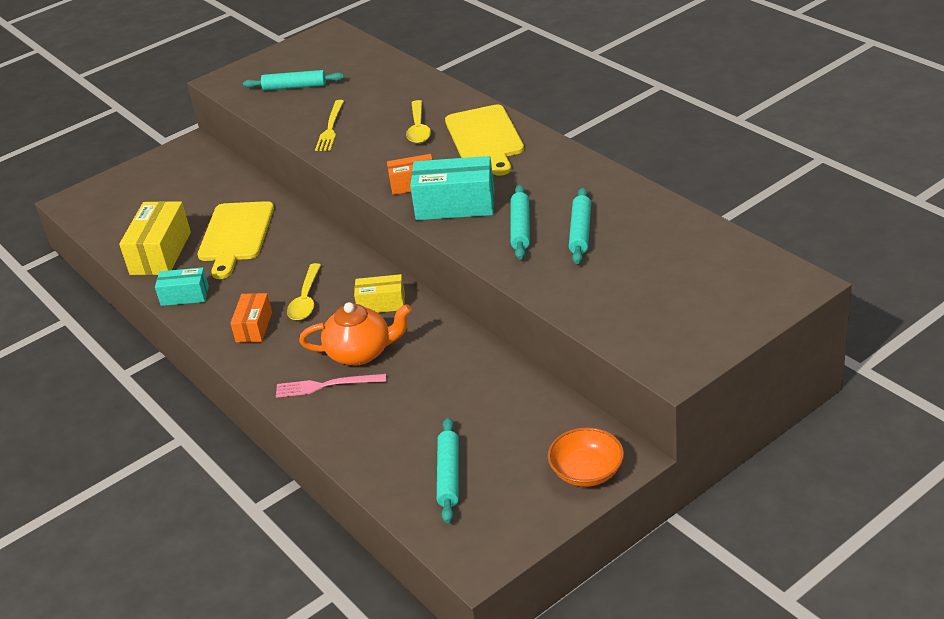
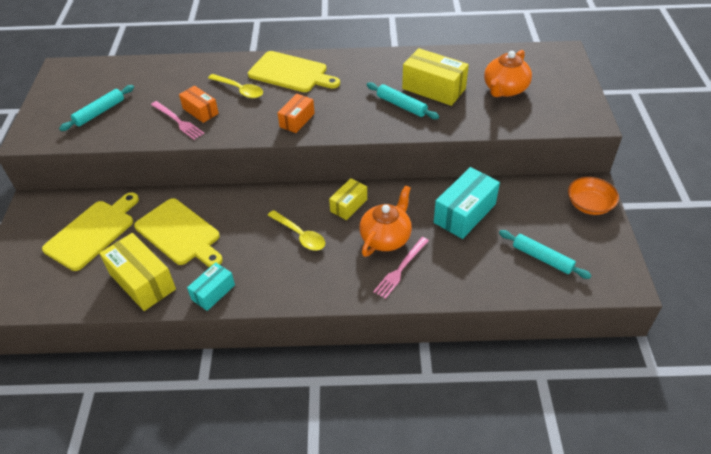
camera: 55 degrees left, 10 degrees up
(190, 193) = (92, 232): none -> yellow cutting board
(254, 327) = (297, 273): orange box -> orange box (200, 111)
(330, 128) = (178, 121): yellow fork -> pink fork
(455, 205) = (344, 116): turquoise box -> turquoise box (464, 213)
(580, 232) = (433, 89): turquoise rolling pin -> yellow box
(649, 278) = (505, 89): none -> orange teapot

